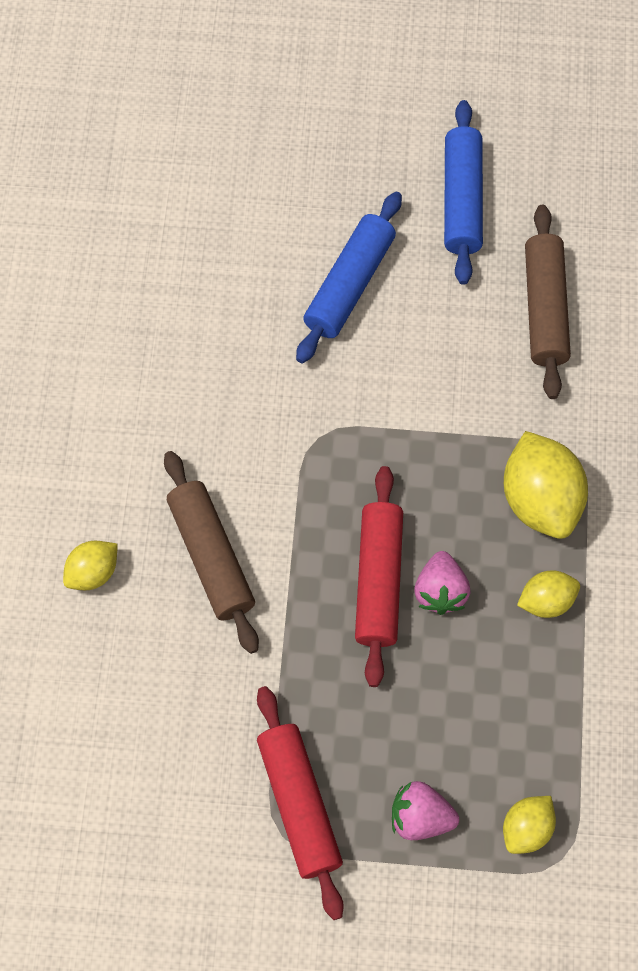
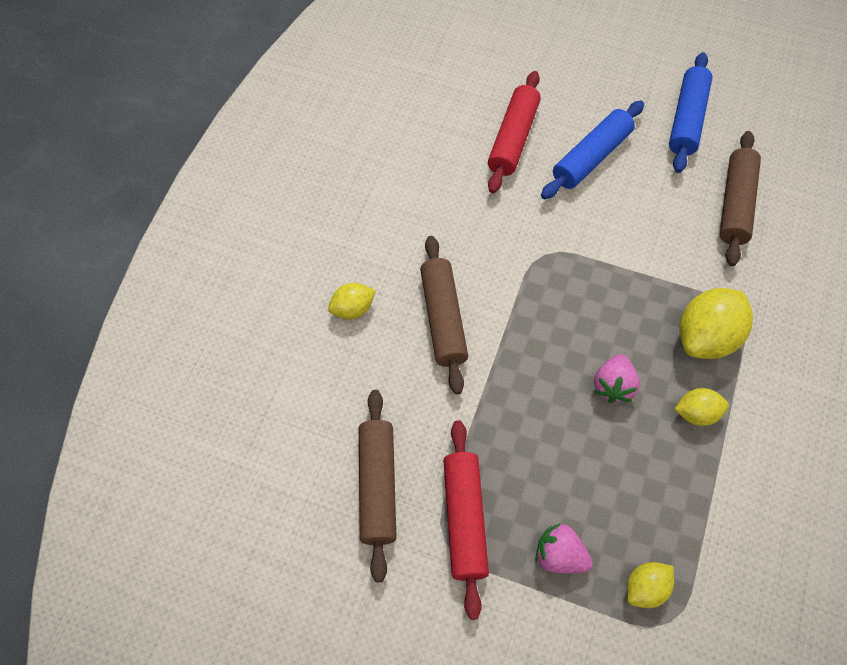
camera: 15 degrees right, 5 degrees down
(184, 791) = (377, 486): none -> brown rolling pin
(379, 580) = (566, 366): red rolling pin -> red rolling pin (513, 139)
(540, 500) = (706, 337): yellow lemon -> yellow lemon turned 45 degrees clockwise

